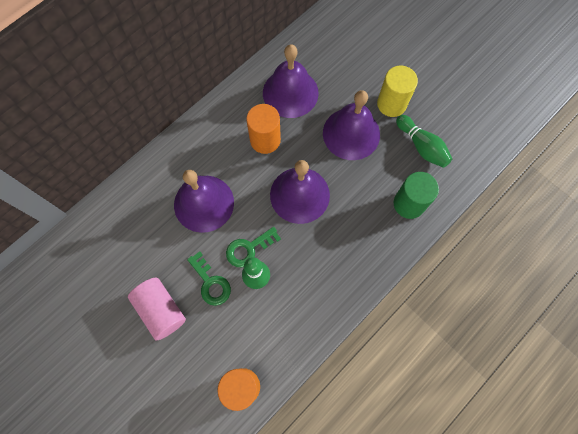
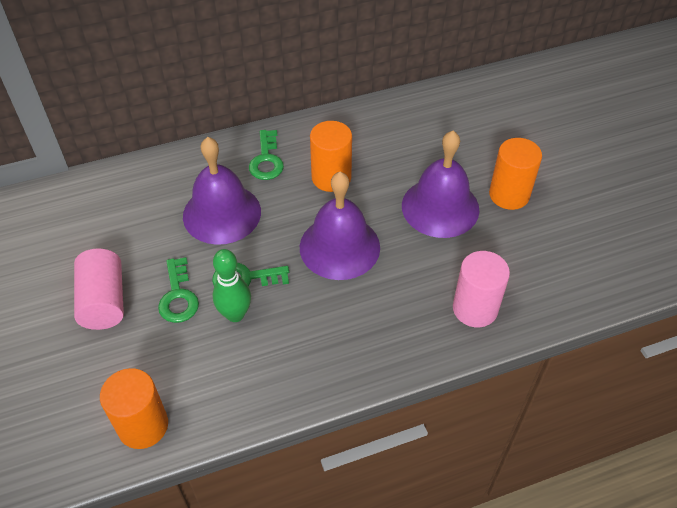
camera: 25 degrees right, 20 degrees down
(211, 144) = (266, 160): none -> green key
(290, 93) = (388, 142): purple bell -> none
(391, 104) = (509, 195): yellow cylinder -> orange cylinder
(409, 204) = (475, 308): green cylinder -> pink cylinder
(421, 146) = (525, 252): green bowling pin -> none

